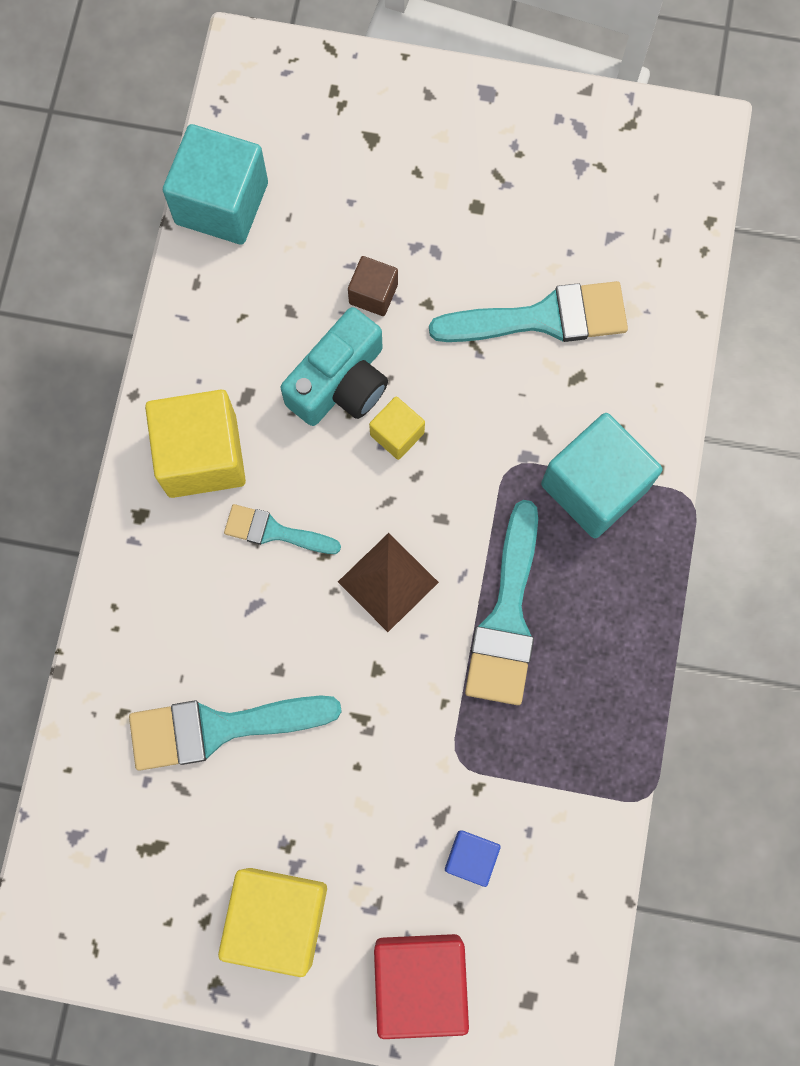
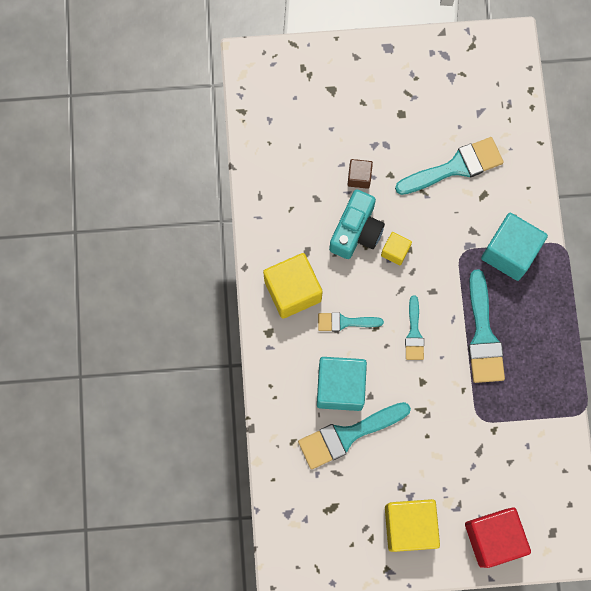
camera: 15 degrees left, 0 degrees up
(221, 203) = (260, 147): turquoise cube -> turquoise cube (340, 387)
(388, 582) = (414, 333): brown pyramid -> turquoise brush
(471, 857) = (501, 467): blue cube -> none

